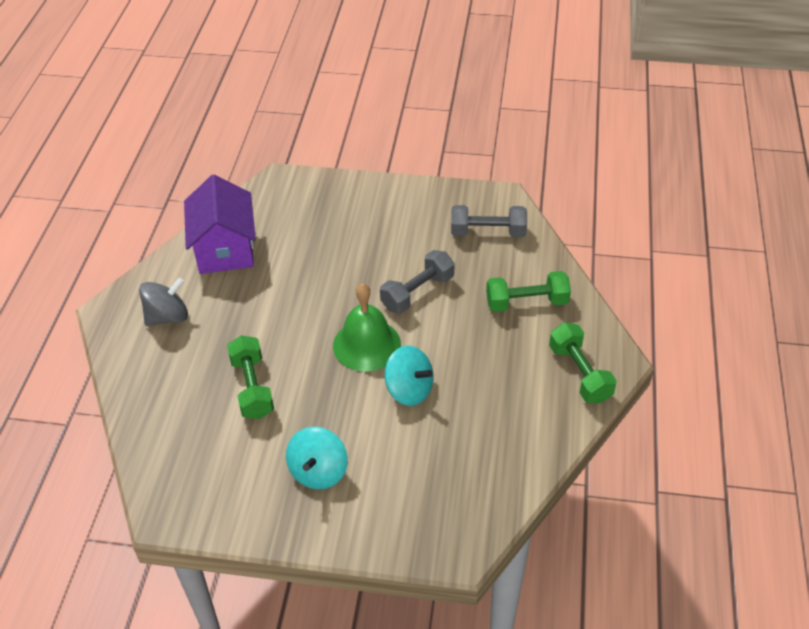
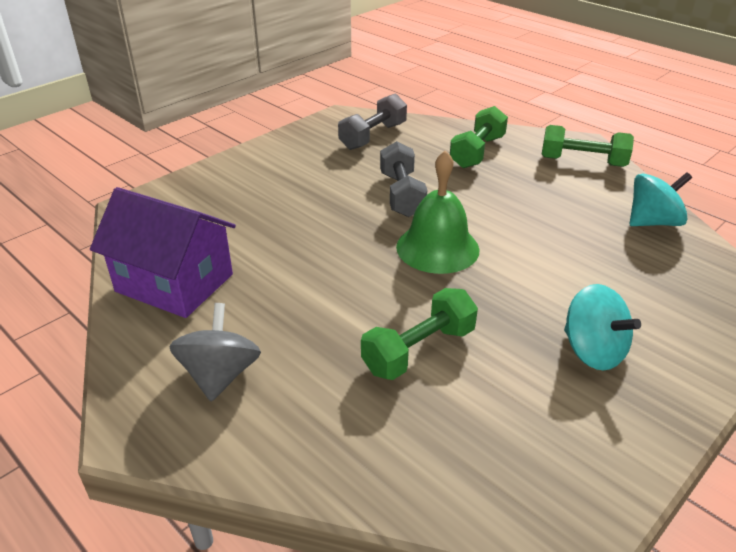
camera: 55 degrees left, 10 degrees down
(252, 387) = (419, 350): green dumbbell -> green dumbbell turned 60 degrees counterclockwise
(409, 390) = (524, 247): turquoise spinning top -> turquoise spinning top (653, 222)

